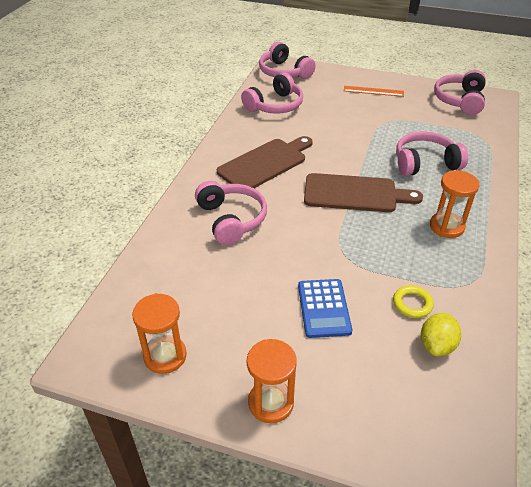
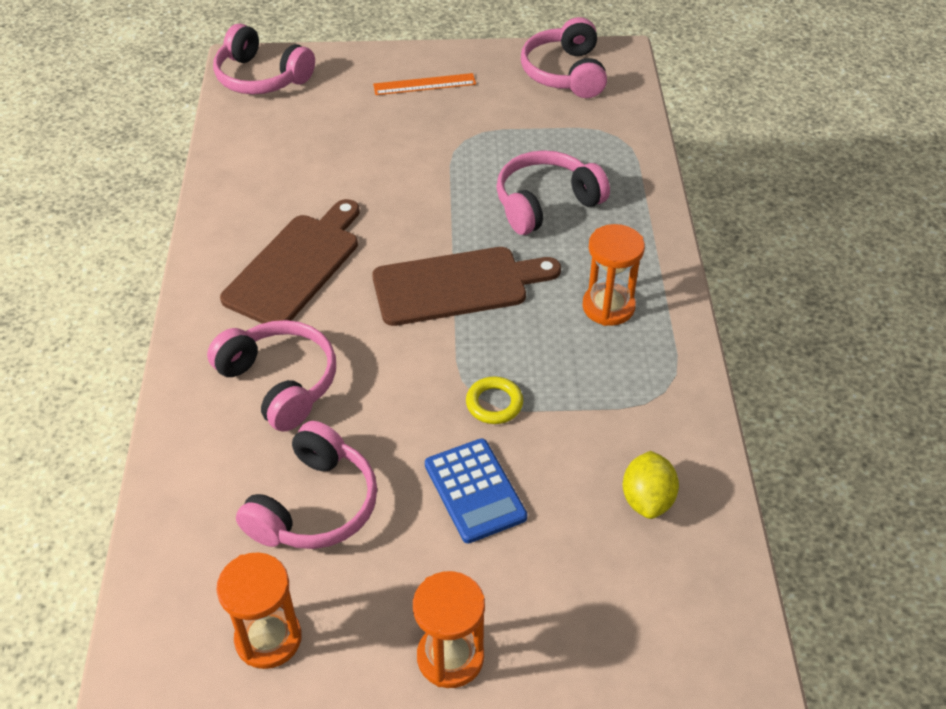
camera: 20 degrees left, 5 degrees up
(275, 105) = (270, 149): pink headphones -> pink headphones (314, 505)
(412, 304) = (596, 446): yellow ring -> yellow ring (494, 403)

